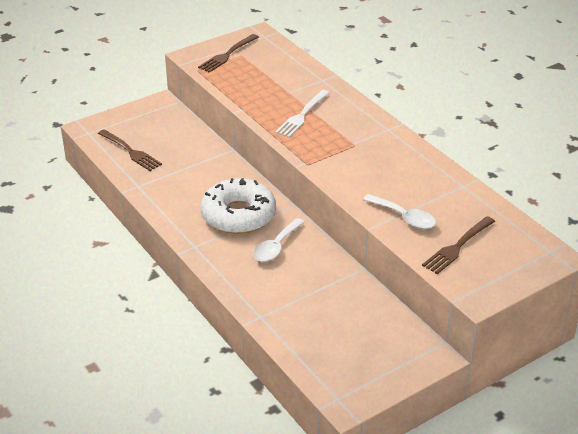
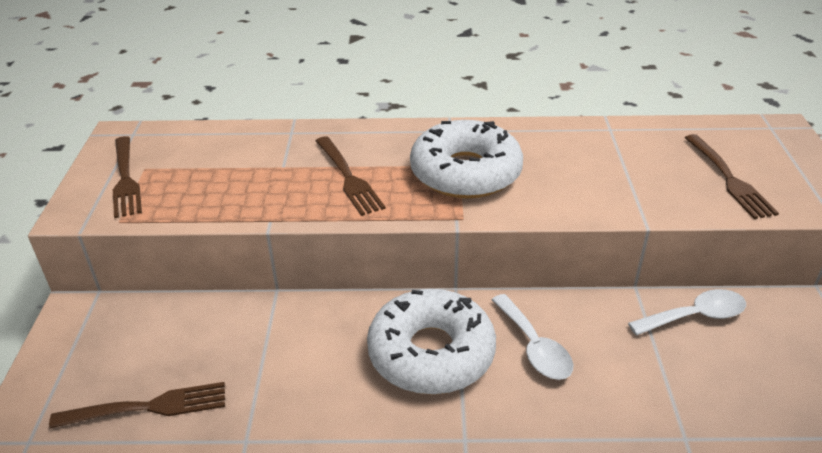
camera: 55 degrees left, 0 degrees up
(302, 115) = (348, 177): white fork -> brown fork
(350, 150) = (465, 173): none -> white donut
(404, 217) = (643, 191): white spoon -> white spoon (695, 316)

